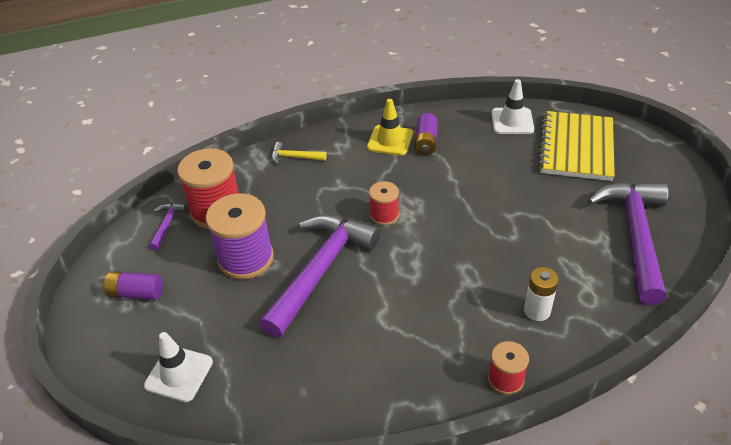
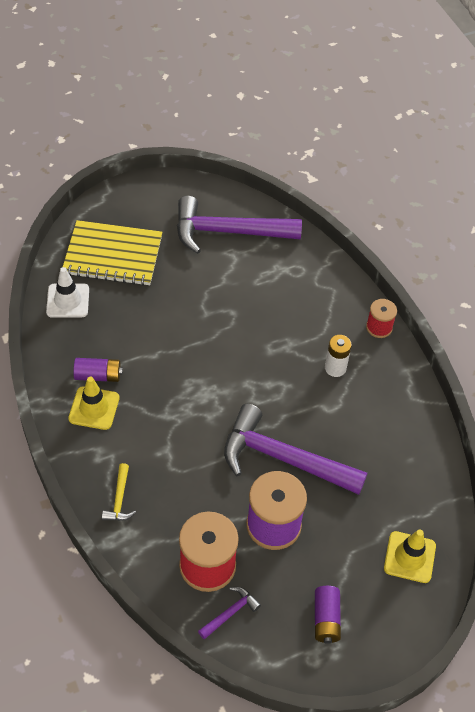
camera: 100 degrees left, 10 degrees up
(167, 225) = (230, 613): purple hammer -> purple hammer turned 135 degrees clockwise
(179, 374) = (409, 557): white traffic cone -> yellow traffic cone
(384, 215) = (209, 410): red spool -> none
(537, 310) = (313, 303): white battery -> white battery (335, 368)

